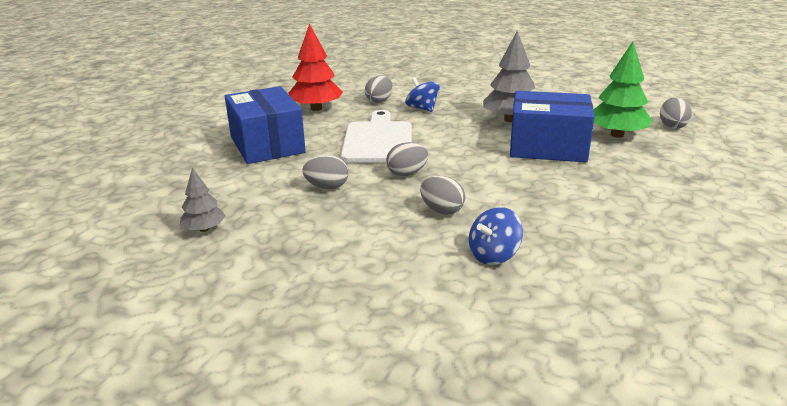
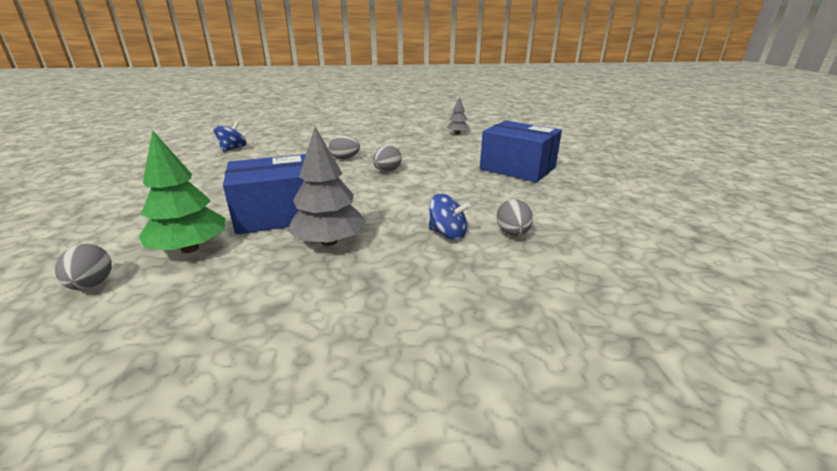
camera: 150 degrees right, 0 degrees up
(316, 108) = (555, 206): red tree -> none
(327, 187) = (428, 156): grey egg -> none
(378, 140) = (441, 188): white cutting board -> none
(493, 255) = (304, 148): blue spinning top -> blue spinning top (232, 149)

